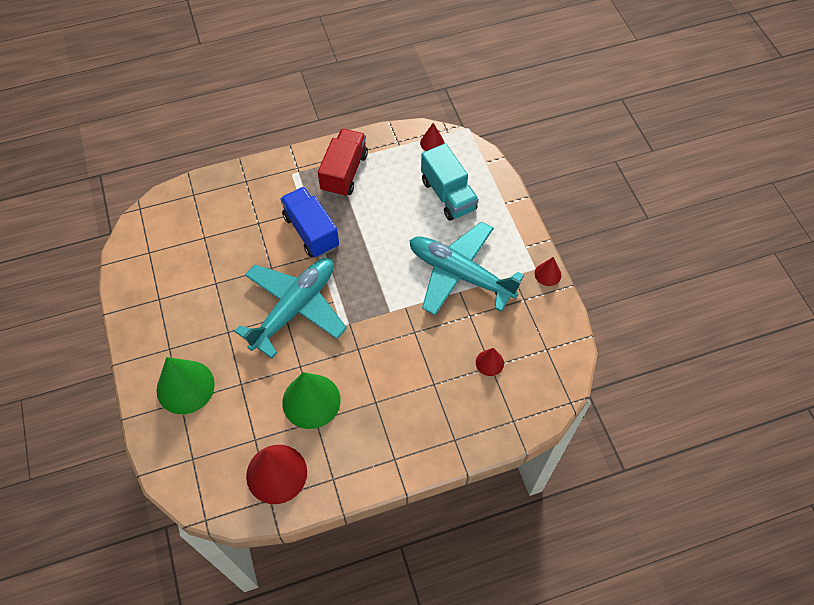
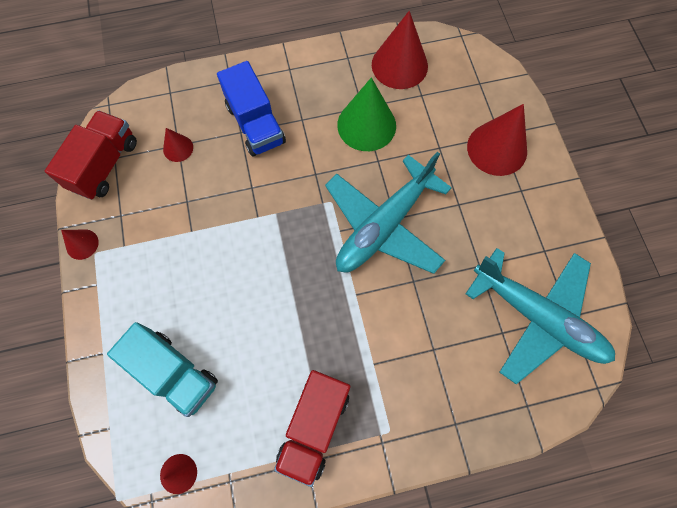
camera: 175 degrees left, 10 degrees up
(185, 387) = (497, 148): green cone -> red cone
(311, 231) = (363, 329): blue truck -> blue truck (255, 124)
(448, 195) = (174, 373): turquoise truck -> turquoise truck turned 150 degrees clockwise
(459, 274) = (186, 253): turquoise plane -> turquoise plane (538, 317)
(553, 341) = (104, 165): none -> red truck

